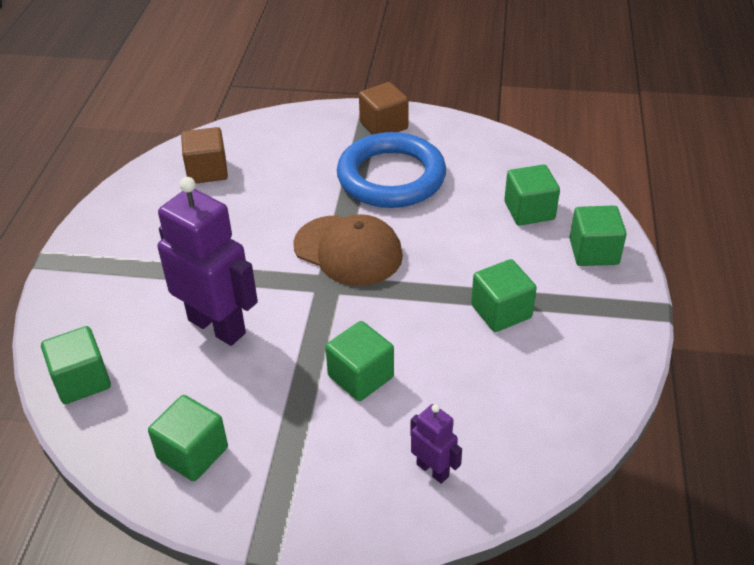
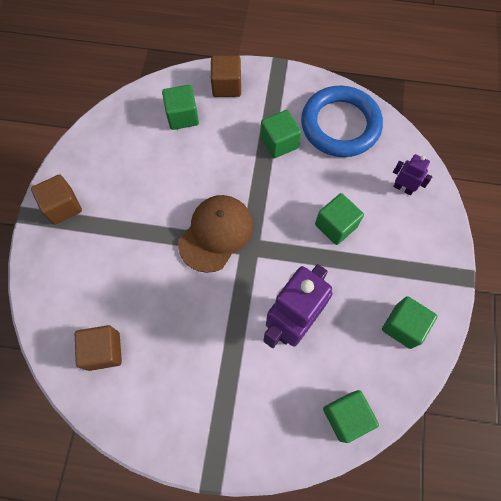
camera: 90 degrees left, 25 degrees up
(391, 177) = (133, 202): blue ring -> blue ring (340, 125)
(433, 470) = (403, 188): purple robot -> purple robot turned 75 degrees clockwise
(593, 252) = (226, 86): green cube -> brown cube

